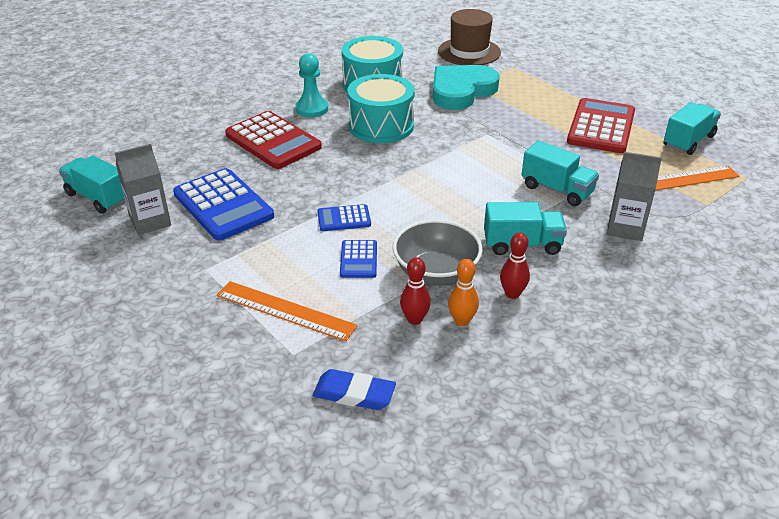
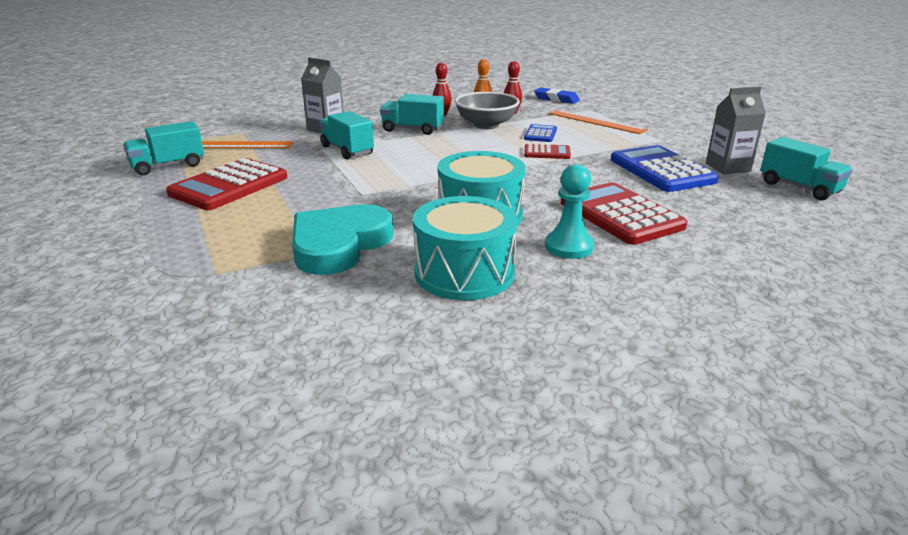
camera: 165 degrees left, 10 degrees down
(344, 219) = (547, 153): blue calculator -> red calculator
(461, 91) = (339, 244): turquoise heart -> turquoise heart turned 150 degrees clockwise
(469, 52) = (249, 314): brown hat -> none

